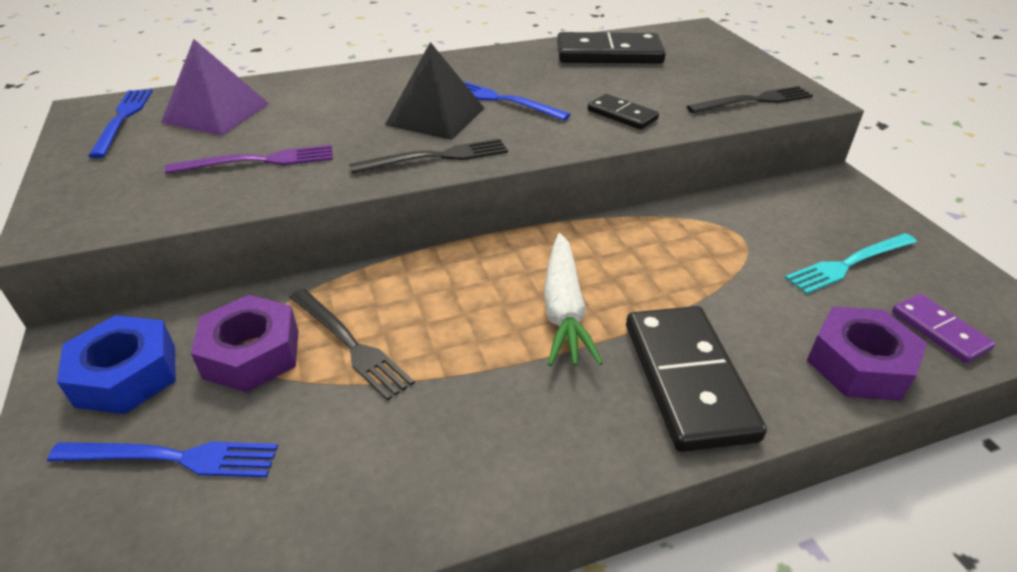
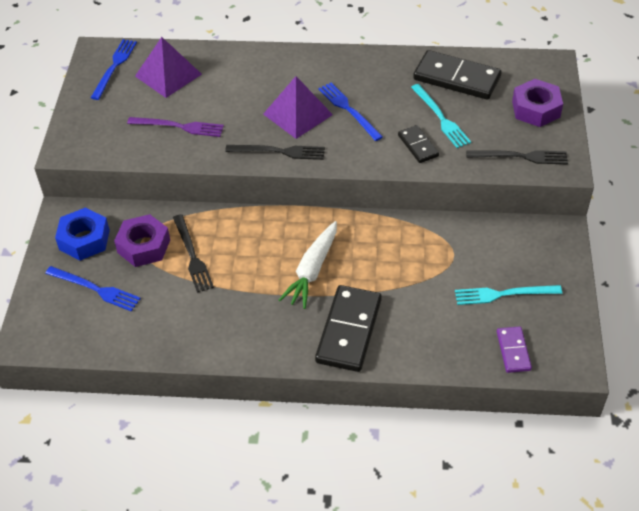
camera: 25 degrees right, 10 degrees up
(436, 116) = (298, 114): black pyramid -> purple pyramid
(623, 86) = (440, 117): none -> turquoise fork
(859, 364) = (447, 353): purple nut -> purple nut (536, 109)

